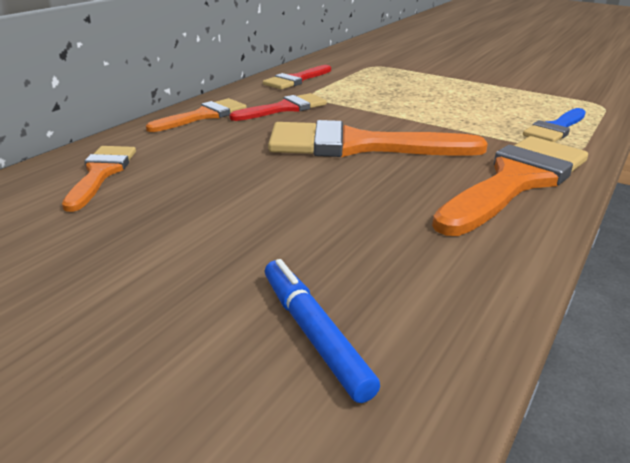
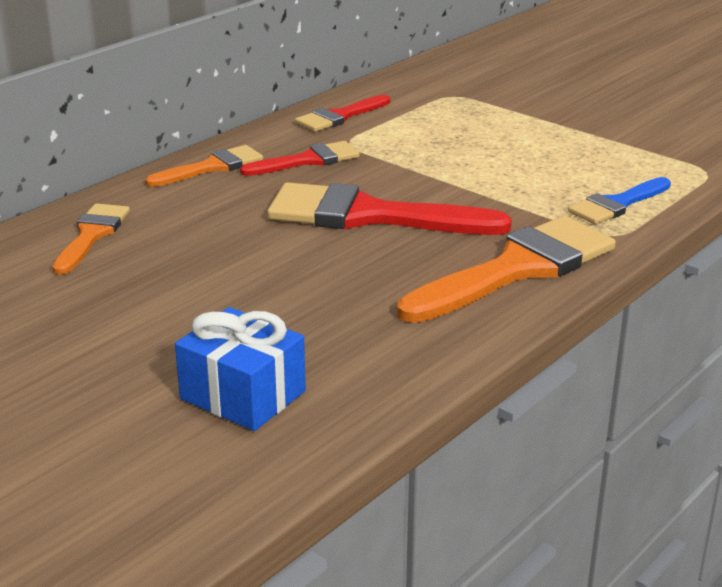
camera: 10 degrees right, 0 degrees up
(314, 334) = (243, 395): blue marker -> blue gift
(358, 146) = (369, 216): orange brush -> red brush

